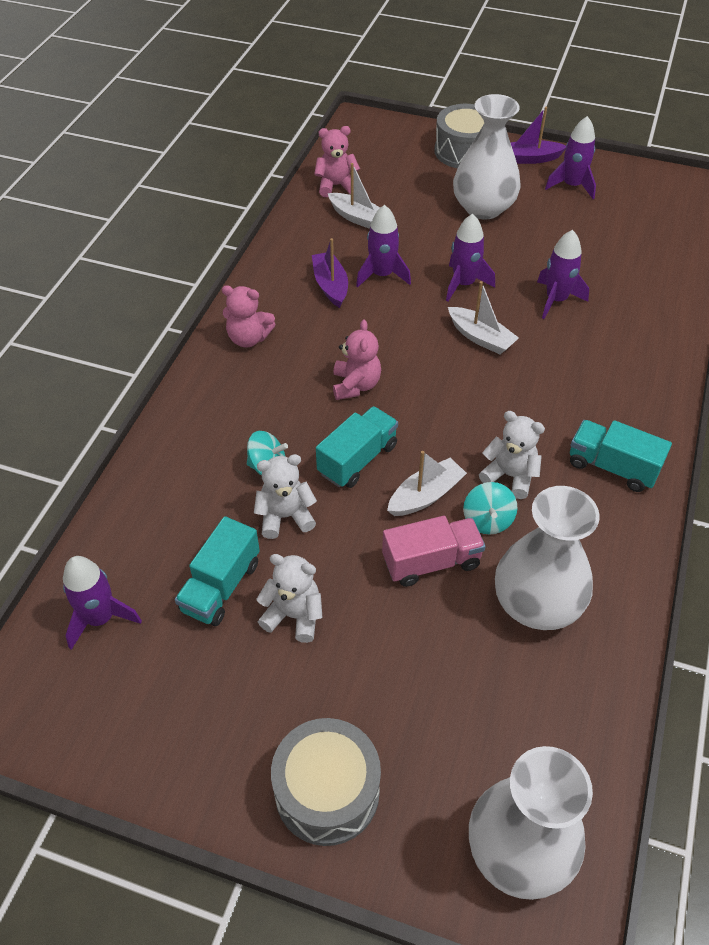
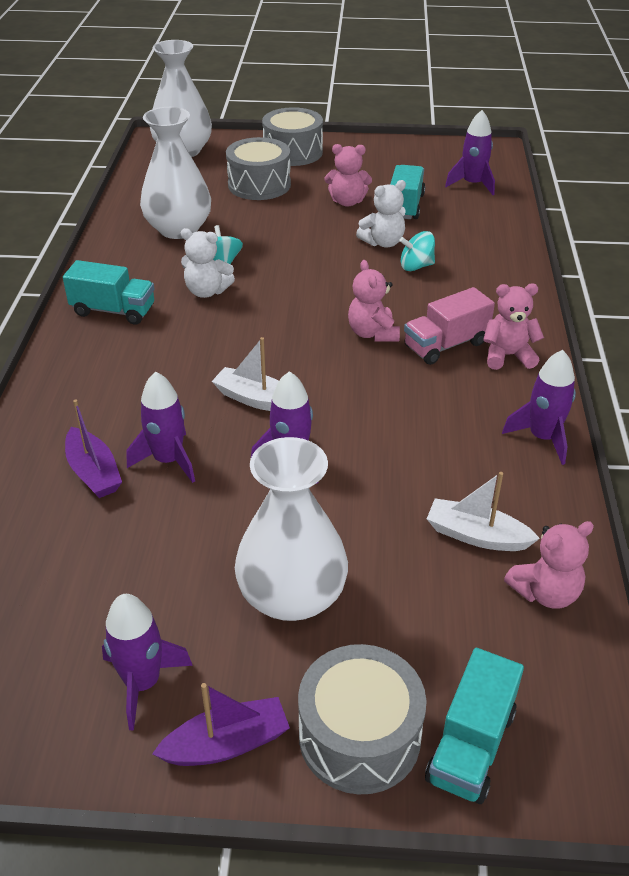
camera: 165 degrees right, 10 degrees down
(294, 615) = (347, 202): white teddy bear -> pink teddy bear
(330, 285) = (456, 427): purple boat -> purple boat (94, 472)
(357, 459) = (343, 282): turquoise truck -> turquoise truck (471, 745)
(382, 275) = (400, 453): purple rocket -> purple rocket (542, 438)
(407, 694) = (259, 185): none -> grey drum
(425, 495) = (276, 269): white boat -> none
(431, 562) = (260, 236): pink truck -> pink truck (445, 345)

